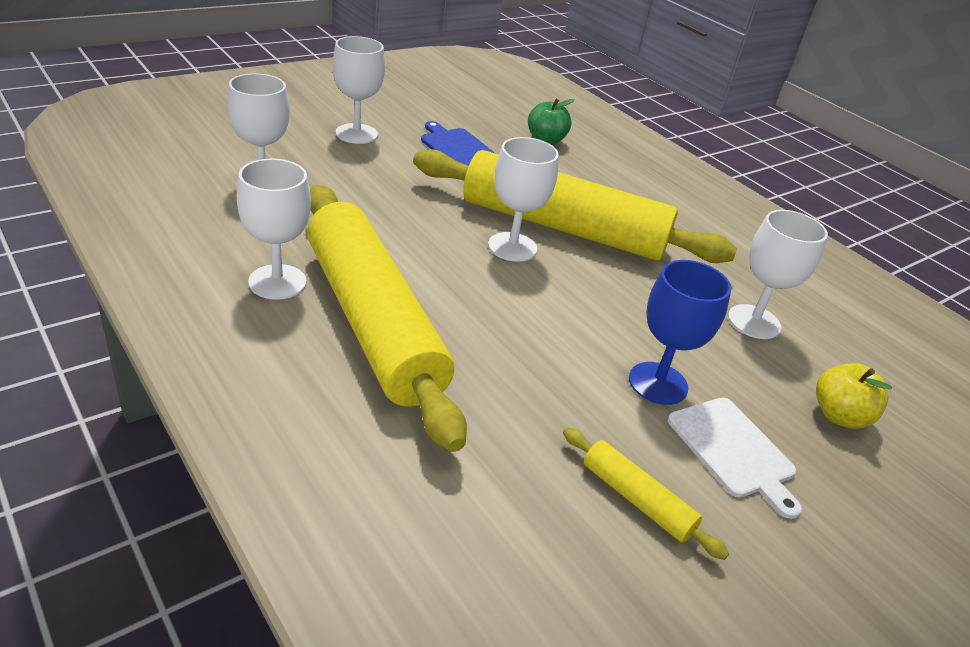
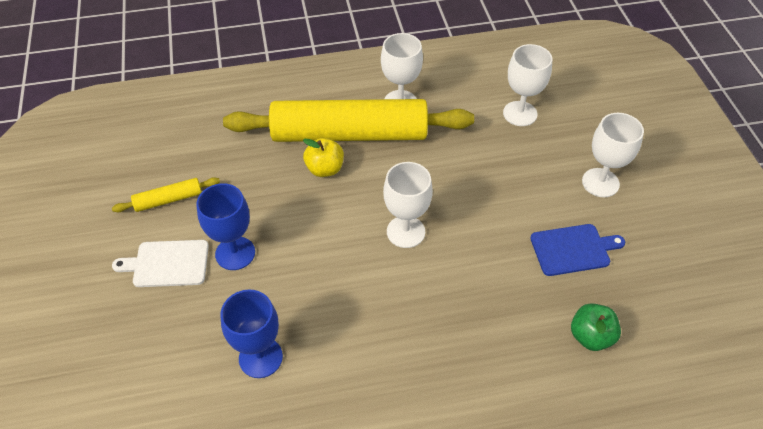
camera: 120 degrees right, 15 degrees up
(562, 227) = (425, 278): yellow rolling pin -> none
(754, 322) = (260, 357): white goblet -> blue goblet
(839, 416) = (152, 349): yellow apple -> yellow apple (325, 169)

